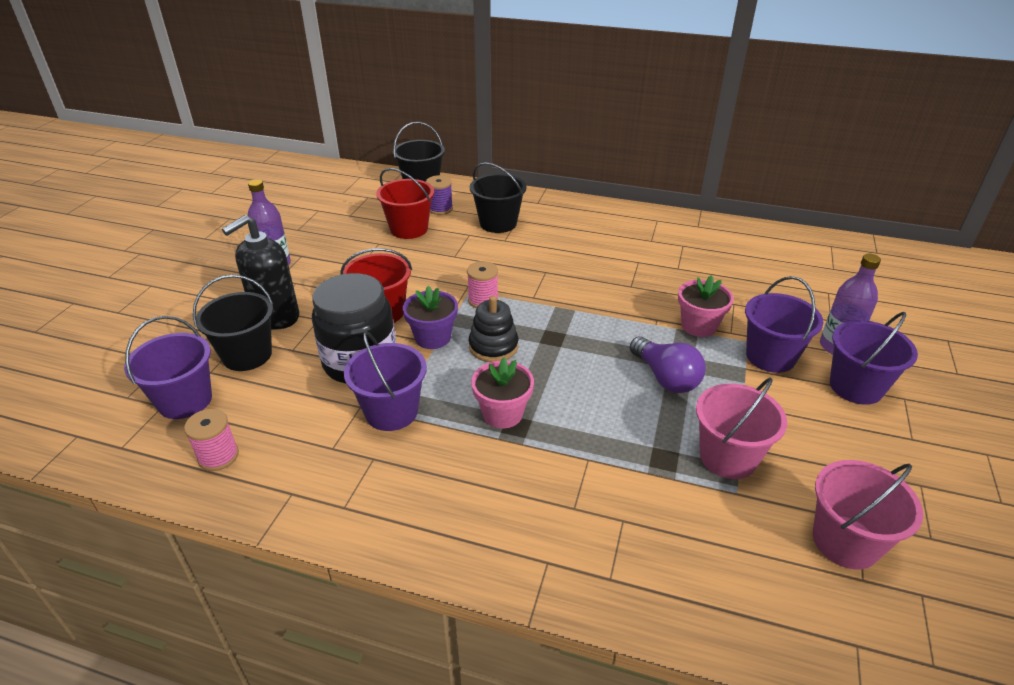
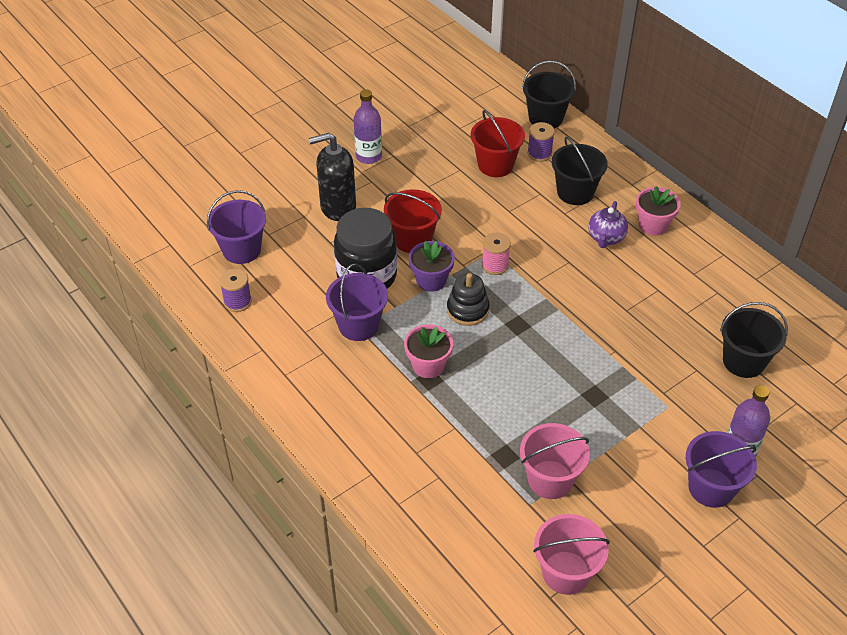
camera: 35 degrees right, 10 degrees up
(218, 456) = (237, 302): pink spool -> purple spool
(247, 355) = (299, 232): black bucket -> black bucket (743, 361)
(557, 244) = (606, 238): none -> purple teapot
(665, 378) = (569, 401): purple light bulb -> none
(698, 326) = (643, 374): pink flower pot -> pink flower pot (653, 225)
(770, 356) = (671, 428): purple bucket -> none

